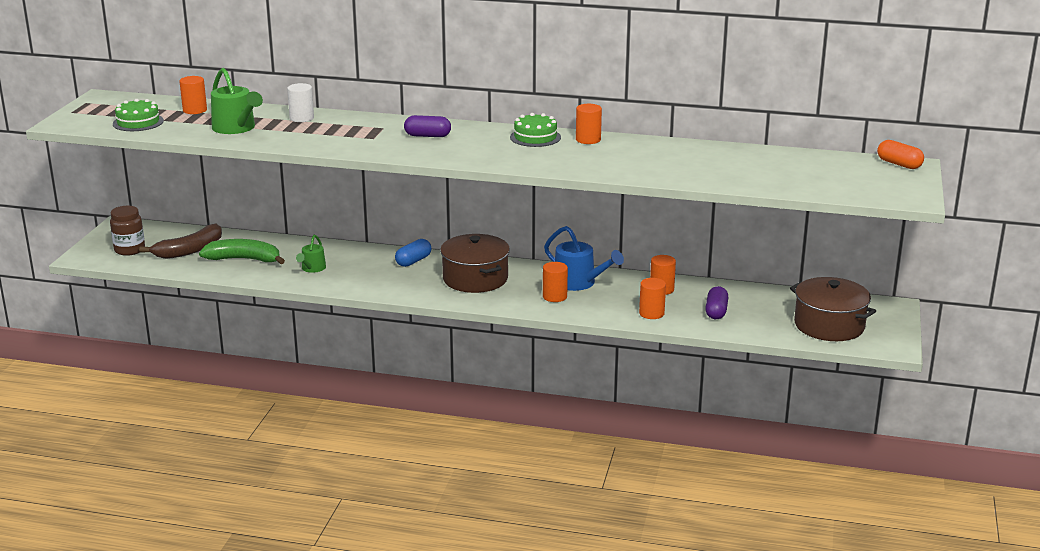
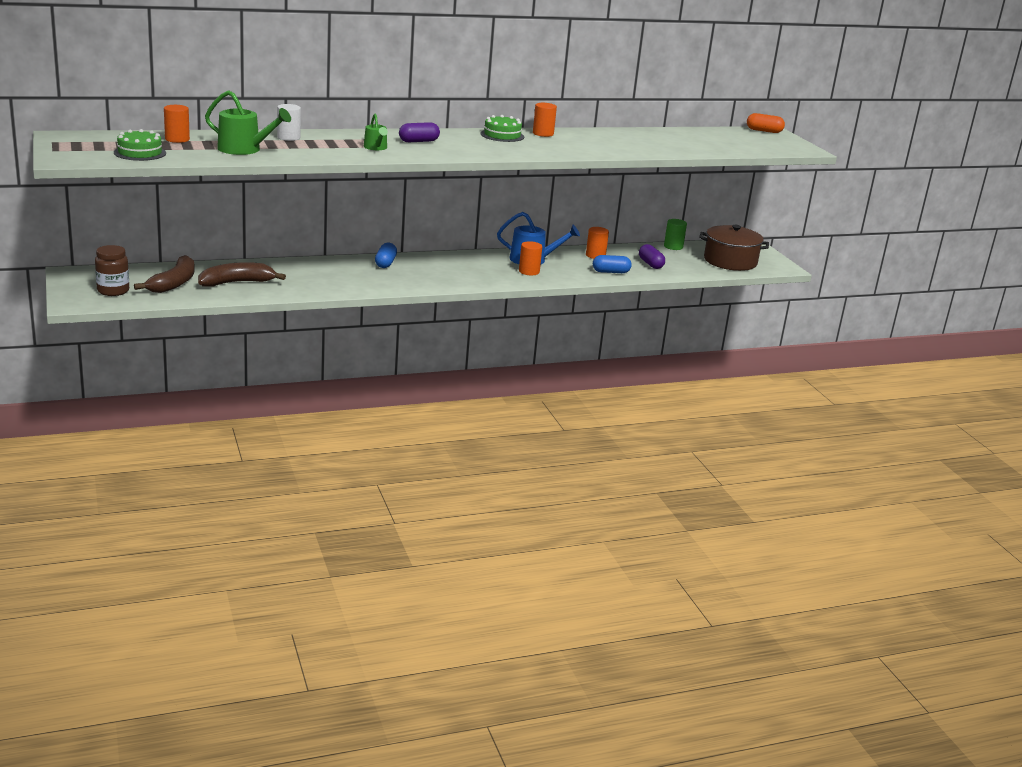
camera: 35 degrees left, 0 degrees up
(244, 259) = (237, 283): green banana -> brown banana
(312, 268) = (308, 280): green watering can -> green watering can (376, 148)
(475, 279) = (452, 268): brown pot -> none
(651, 313) = (611, 272): orange cylinder -> blue capsule
(778, 293) = (673, 246): none -> green cylinder

